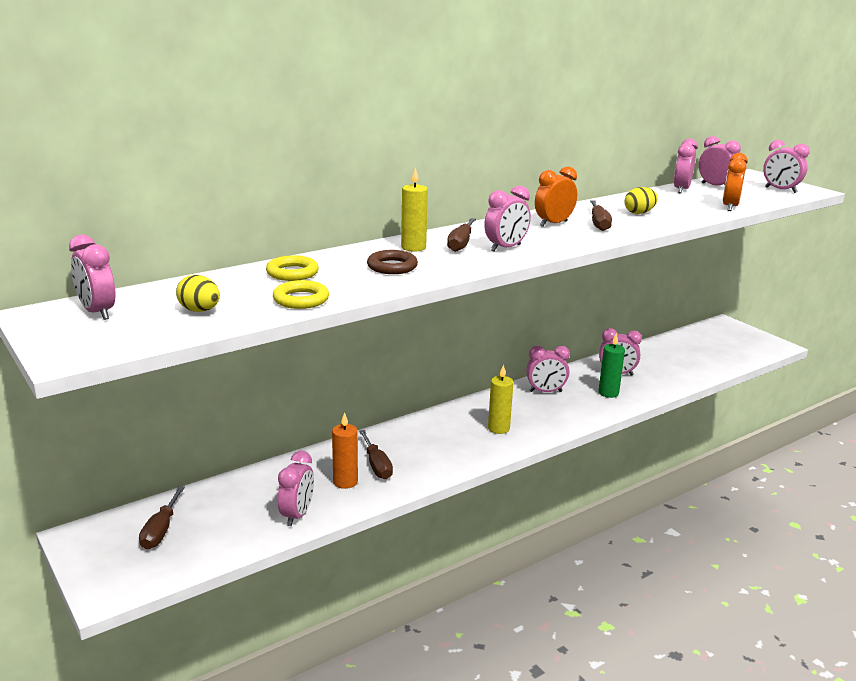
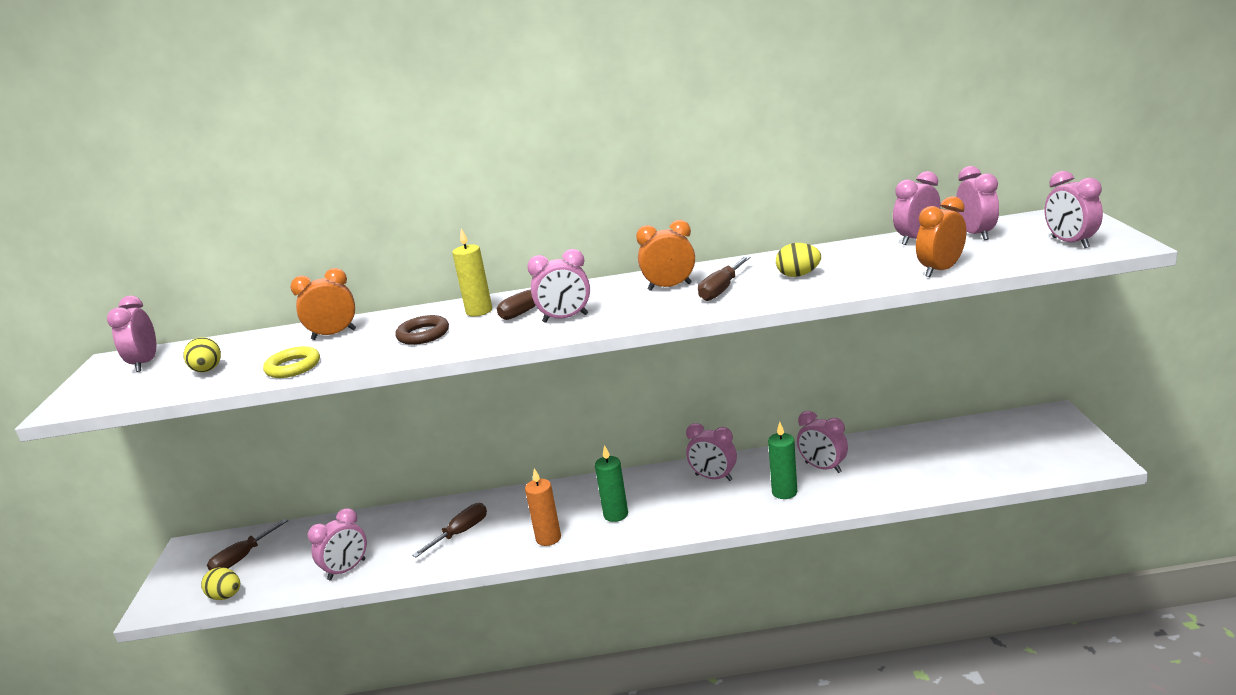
camera: 35 degrees right, 0 degrees up
(186, 564) = (226, 596): none -> yellow egg
(292, 273) = (334, 334): yellow ring -> orange clock
(345, 482) = (417, 544): orange candle -> orange candle (548, 538)
(376, 465) = (461, 533): brown screwdriver -> brown screwdriver turned 150 degrees counterclockwise
(498, 428) = (615, 514): yellow candle -> green candle

